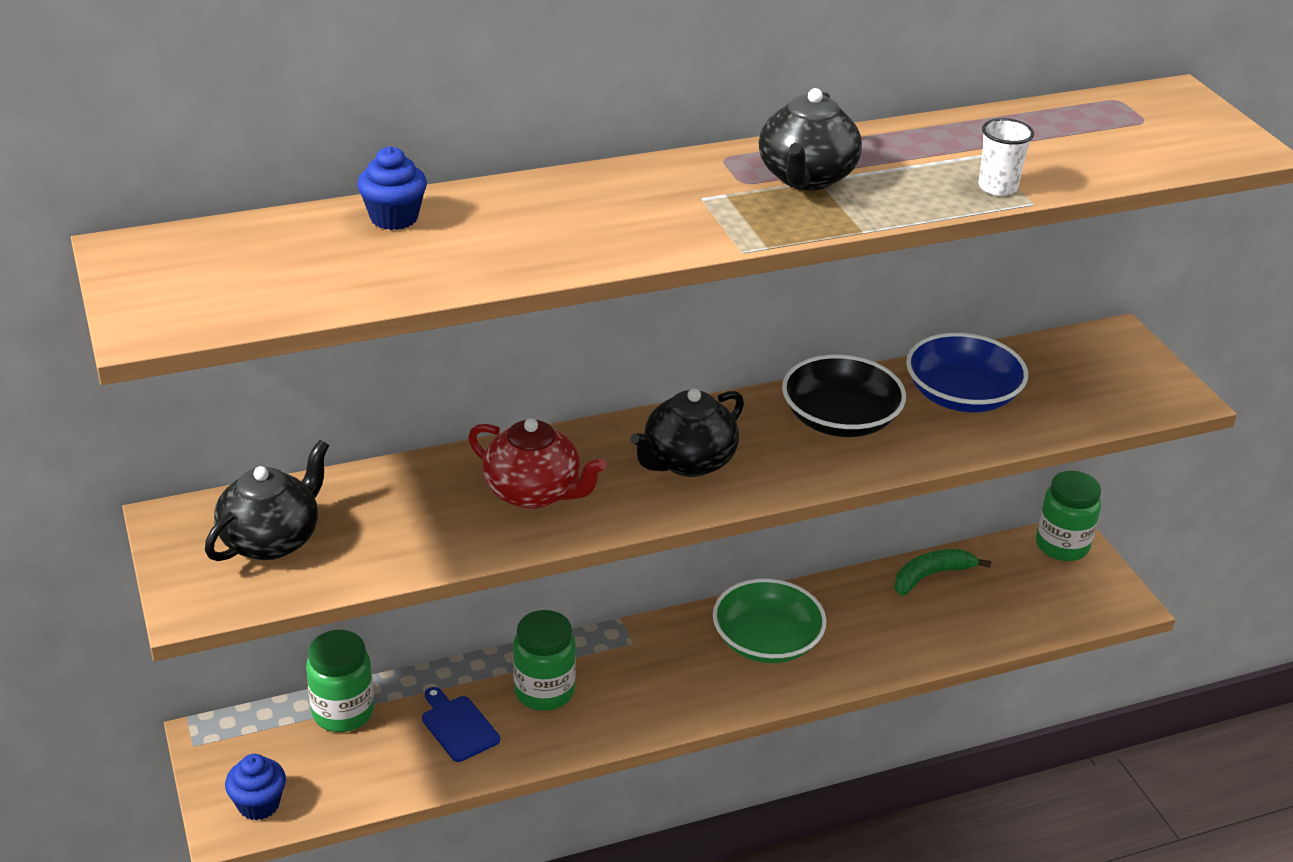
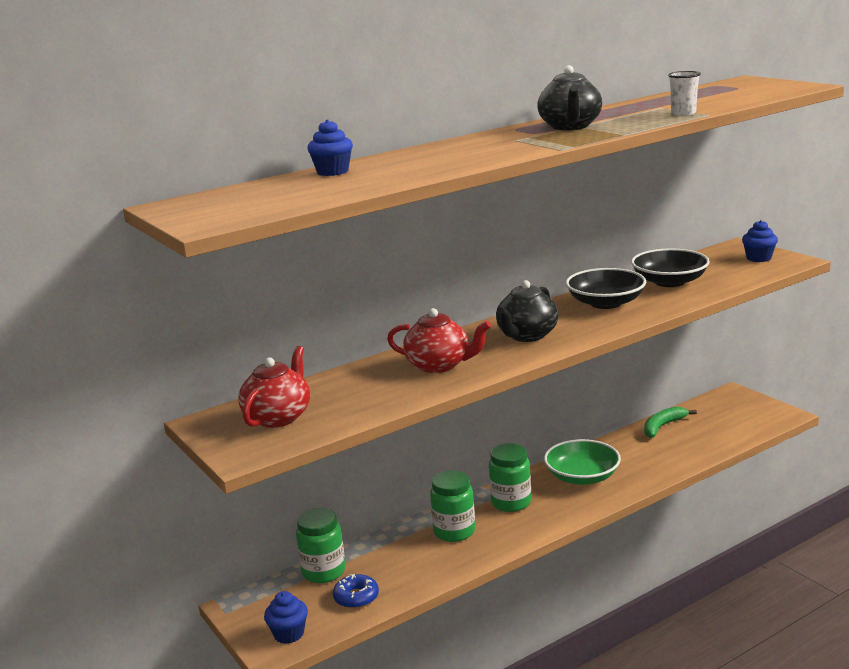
camera: 10 degrees left, 15 degrees down
(272, 540) = (278, 417): black teapot -> red teapot
(368, 769) = (356, 597): none -> blue donut
(458, 726) = (406, 562): blue cutting board -> none
(962, 395) = (669, 282): blue bowl -> black bowl
(1062, 546) = (730, 397): green jar -> green jar (511, 502)
(1130, 376) = (758, 258): none -> blue cupcake

